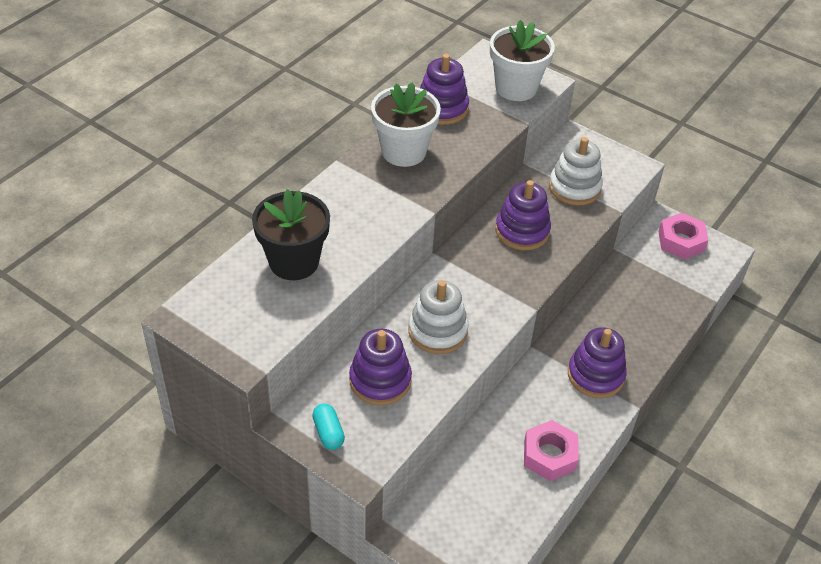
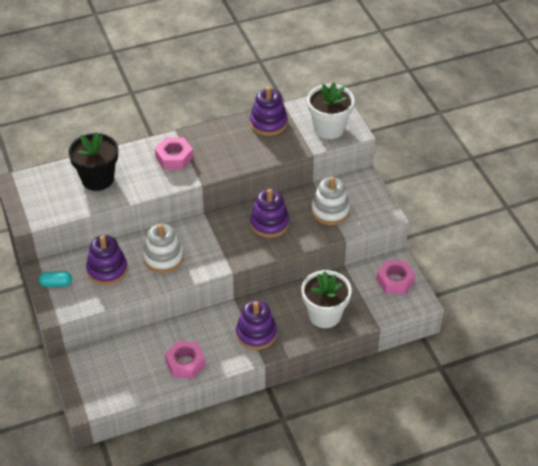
camera: 35 degrees right, 0 degrees up
(328, 433) = (56, 283): turquoise capsule -> turquoise capsule turned 75 degrees clockwise
(368, 193) = (174, 157): none -> pink nut
(403, 151) = (218, 141): white flower pot -> white flower pot (324, 315)

